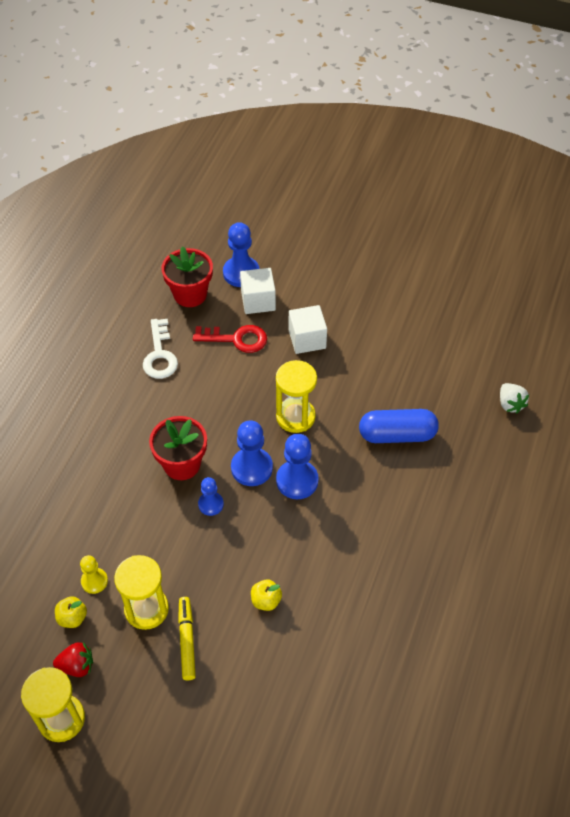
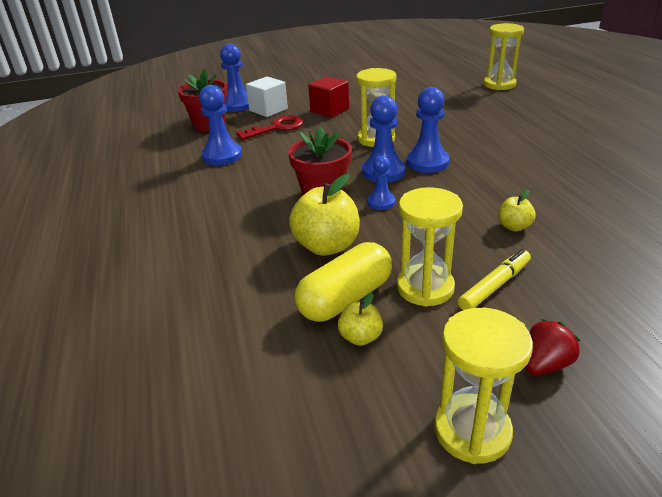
camera: 35 degrees left, 20 degrees down
(77, 666) = (420, 371): red strawberry -> red strawberry (545, 364)
(94, 581) = (345, 298): yellow pawn -> yellow capsule
(130, 524) = (327, 246): none -> yellow apple
(160, 355) = (222, 156): white key -> blue pawn
(187, 640) = (494, 286): yellow marker -> yellow marker turned 90 degrees clockwise
(307, 339) = (329, 110): white cube -> red cube
(397, 435) = (457, 118): blue capsule -> none
(510, 404) = (499, 84): white strawberry -> yellow hourglass

